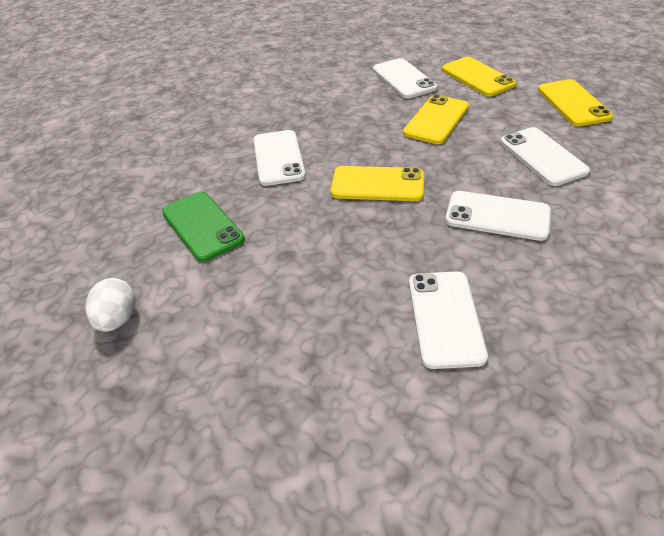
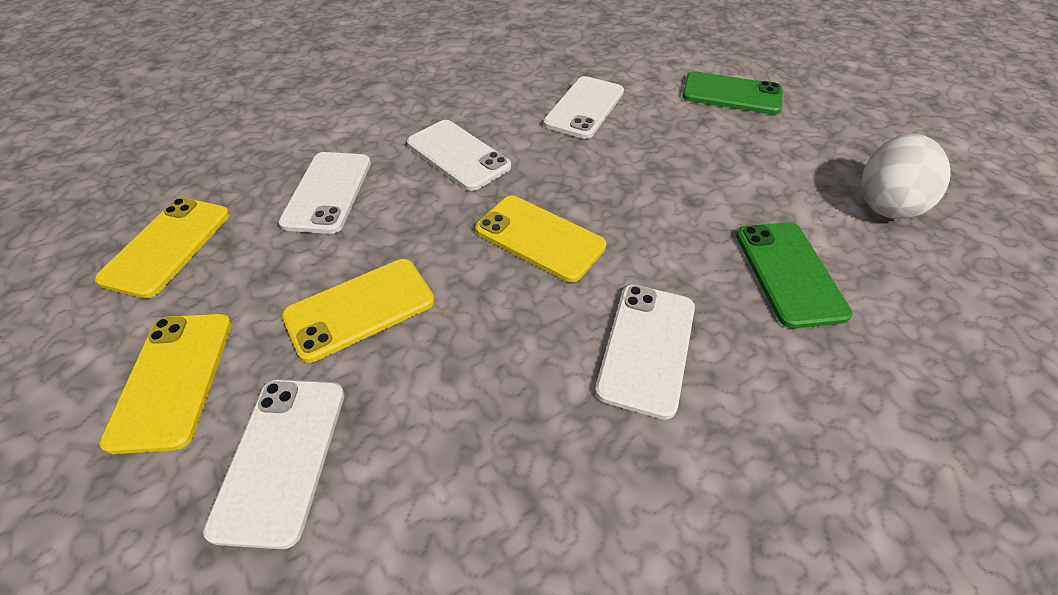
camera: 155 degrees left, 5 degrees up
(118, 319) = (885, 203): white egg -> white egg, size x1.50
(292, 427) = (731, 94): none -> green phone

